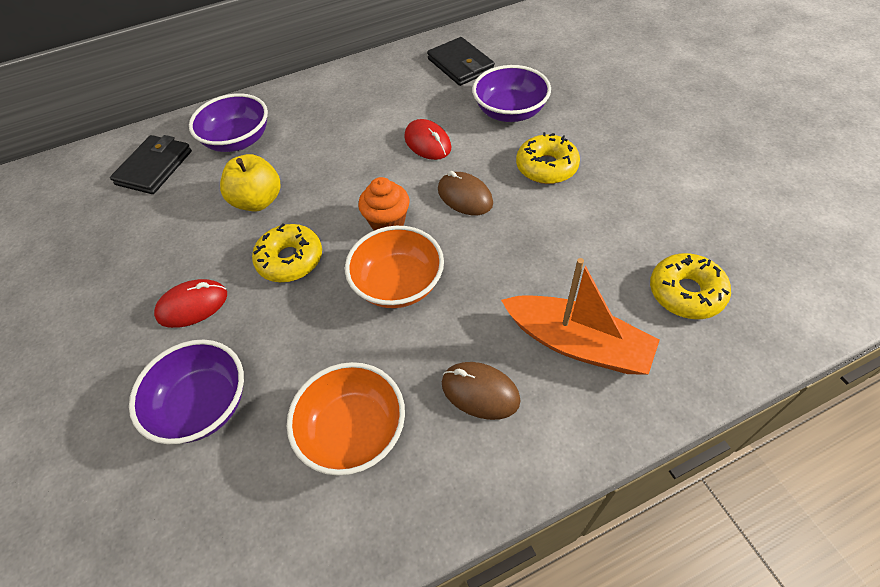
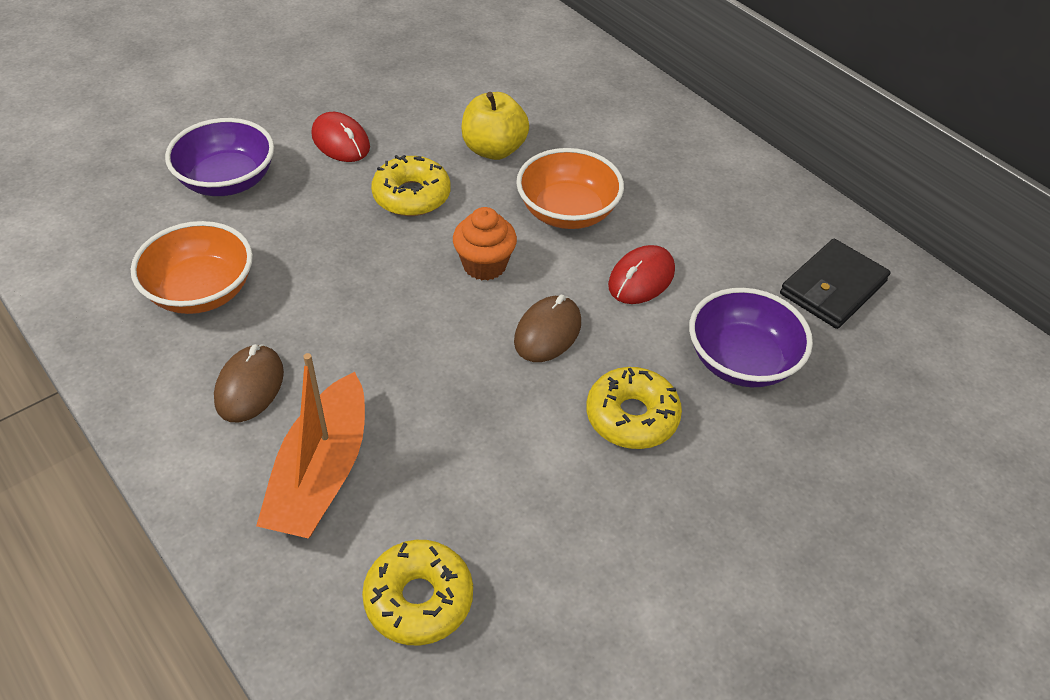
camera: 70 degrees right, 5 degrees down
(154, 168) = (525, 59): black wallet -> none
(238, 140) = (588, 108): purple bowl -> none
(398, 284) = (390, 292): orange bowl -> orange bowl (567, 212)

